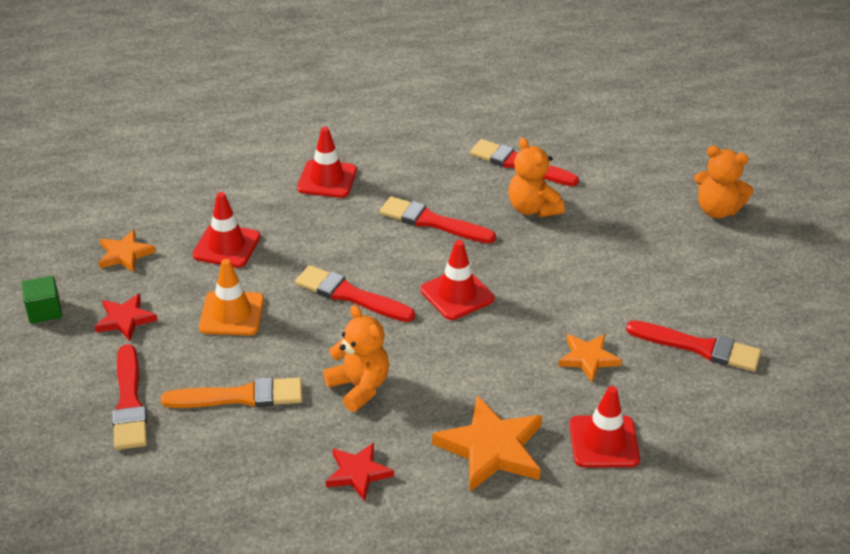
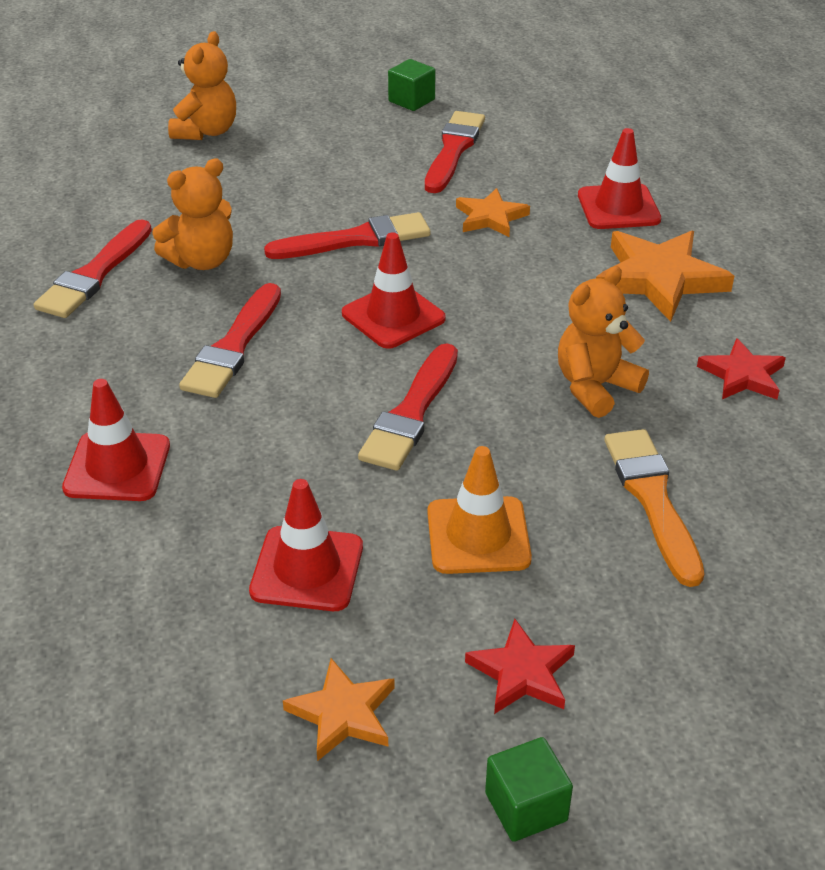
camera: 95 degrees left, 0 degrees up
(129, 402) = (710, 624): red brush -> red brush (355, 239)
(788, 329) = (411, 100): none -> green cube

